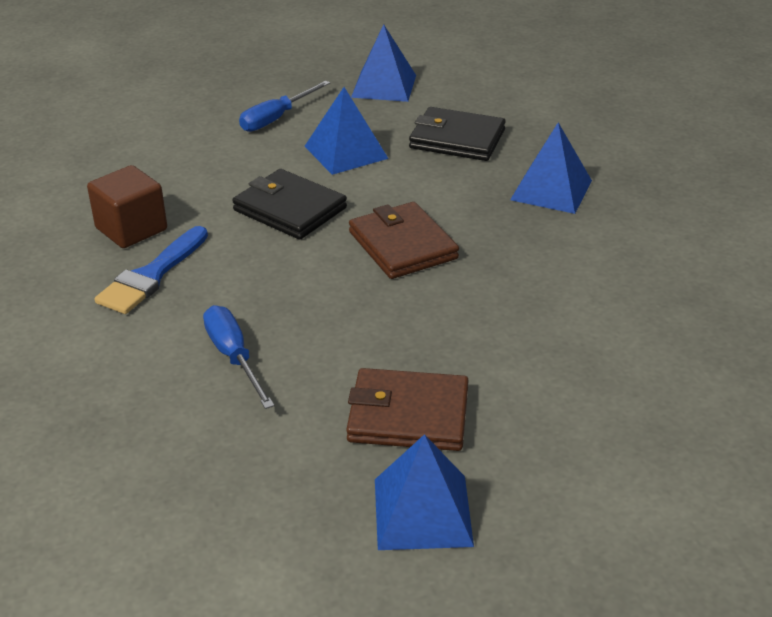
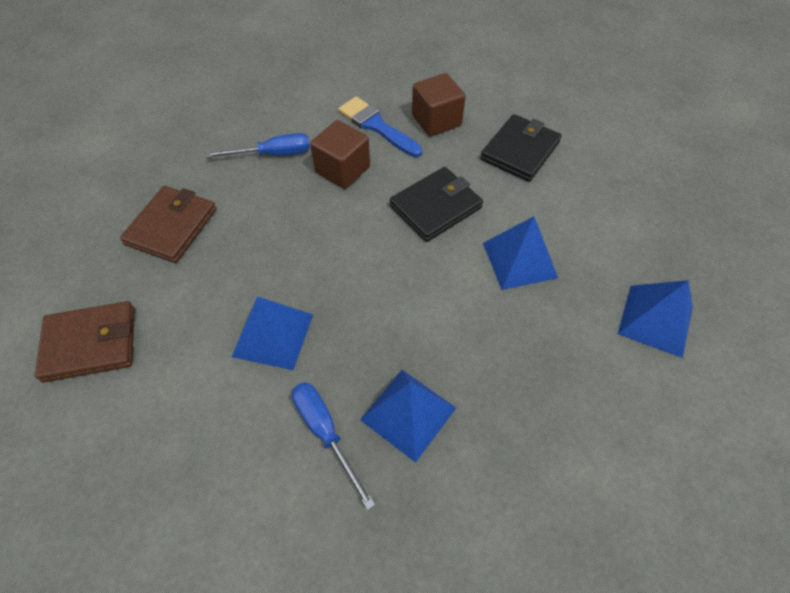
camera: 105 degrees right, 20 degrees up
(248, 288) = (342, 170): none -> brown cube
(276, 118) = (591, 221): blue screwdriver -> blue screwdriver (325, 433)
(402, 245) = (359, 268): brown wallet -> brown wallet (90, 344)
(422, 512) = (93, 215): blue pyramid -> blue pyramid (273, 335)
(457, 139) = (528, 357): black wallet -> black wallet (520, 151)

